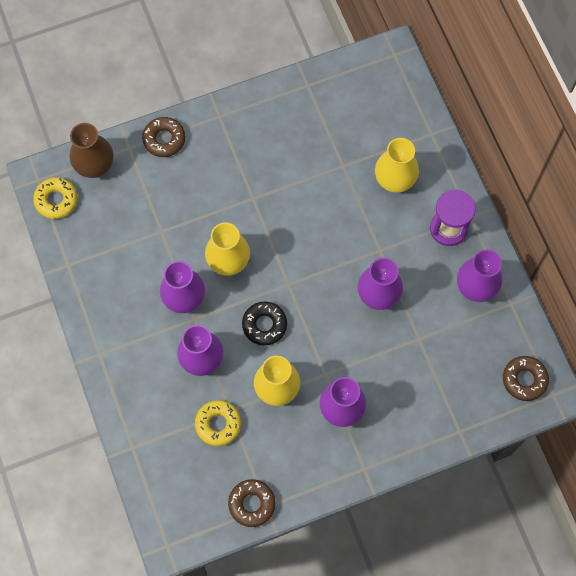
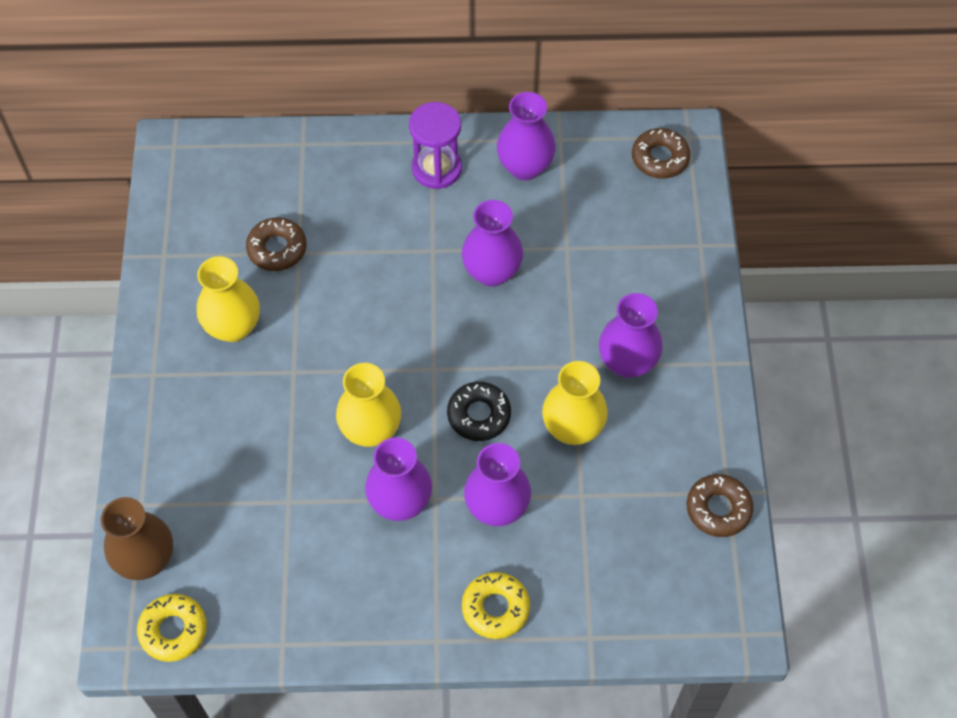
camera: 70 degrees left, 10 degrees down
(164, 139) = (152, 454): brown donut -> brown donut (277, 249)
(218, 424) = (595, 515): yellow donut -> yellow donut (495, 608)
(394, 180) = (346, 203): yellow vase -> yellow vase (233, 327)

